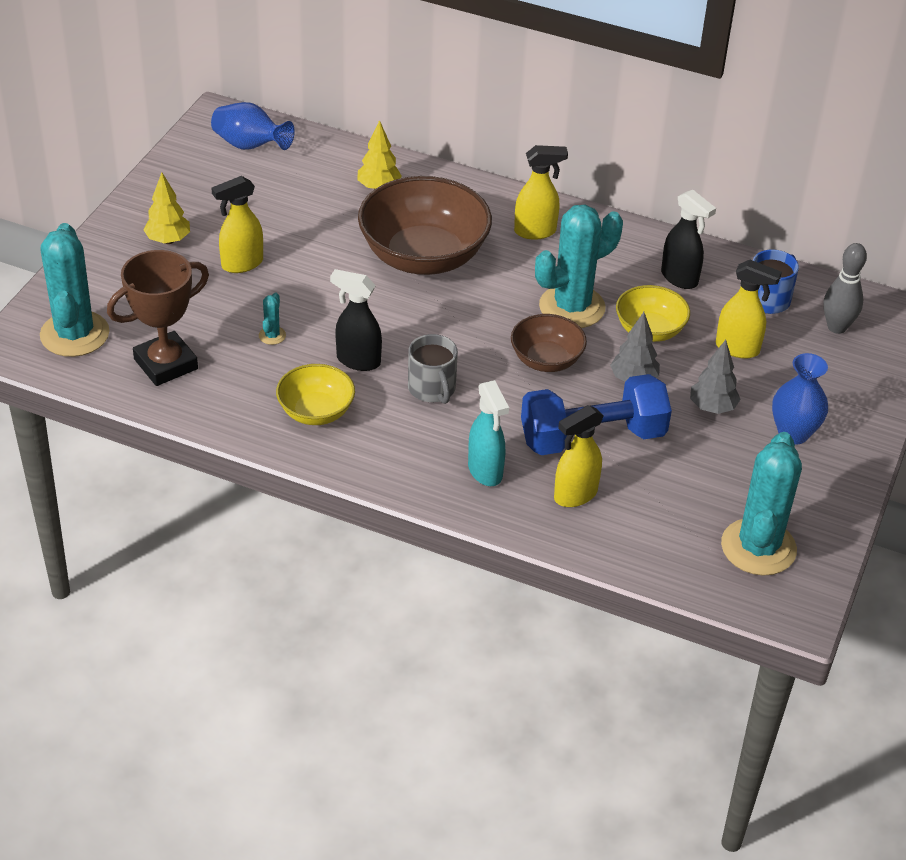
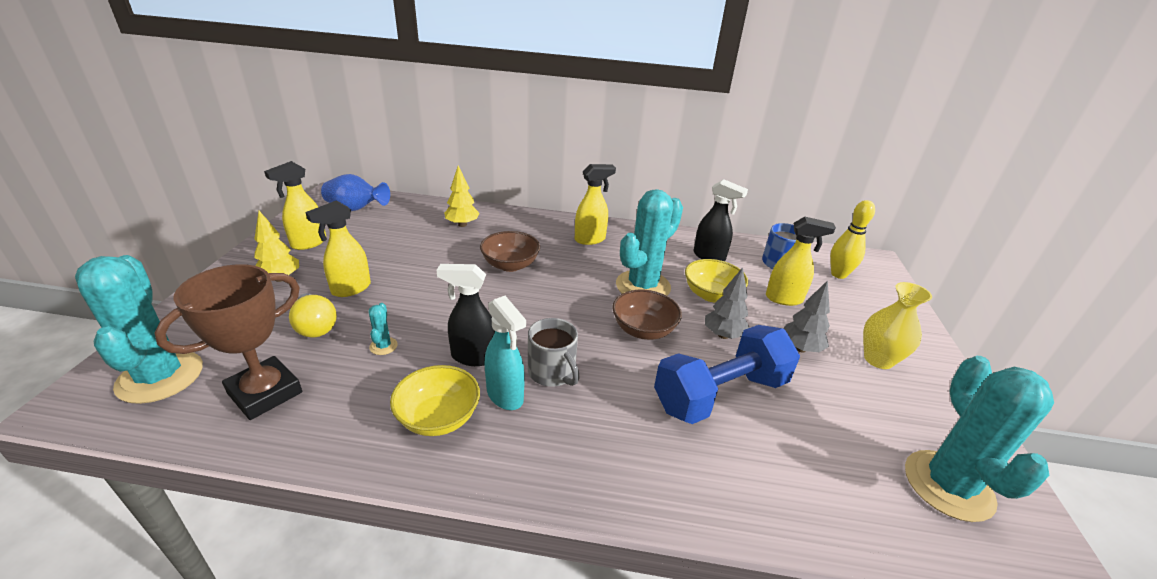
camera: 15 degrees left, 10 degrees down
(207, 304) = (315, 326): none -> yellow light bulb
(423, 256) = (510, 265): brown bowl -> brown bowl, size x0.54
(485, 471) = (638, 453): turquoise spray bottle -> turquoise spray bottle (505, 396)
(575, 495) = (740, 462): yellow spray bottle -> yellow spray bottle (308, 243)
(793, 433) = (878, 359): blue vase -> yellow vase
(837, 327) = (838, 274): grey bowling pin -> yellow bowling pin

